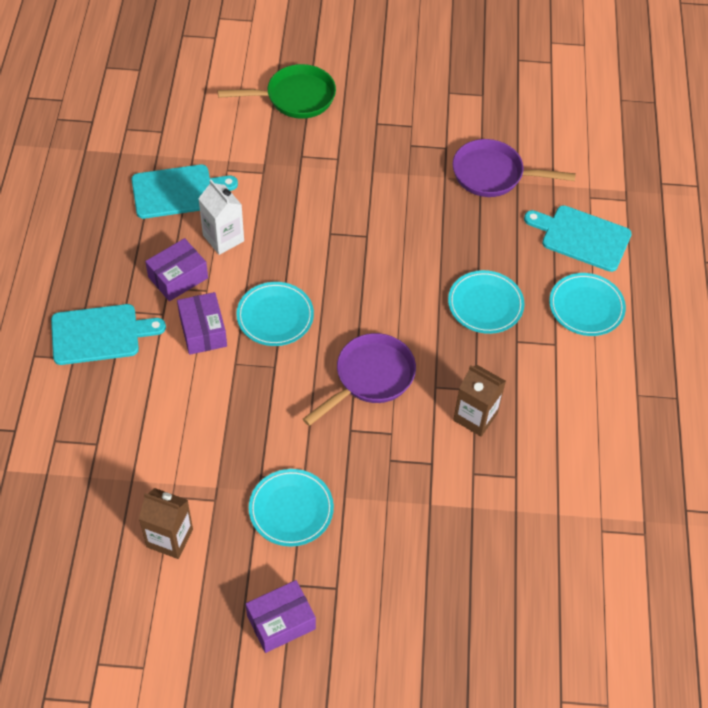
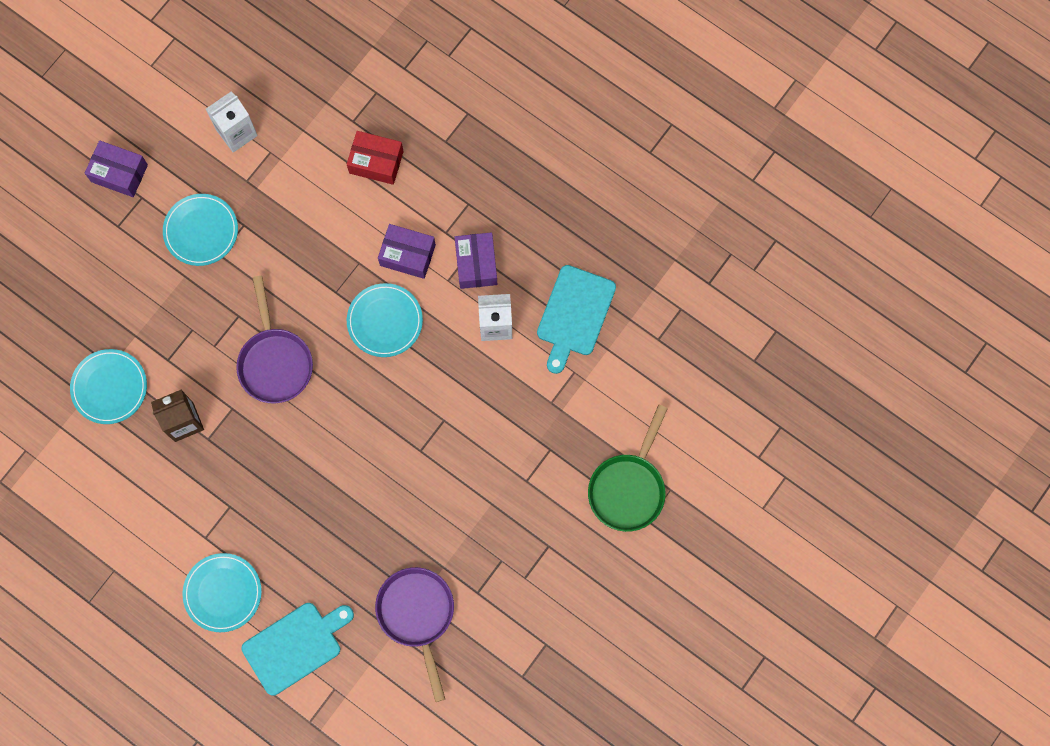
camera: 125 degrees right, 20 degrees up
(100, 334) = (456, 173): turquoise cutting board -> none
(127, 402) = (376, 162): none -> red box
(170, 538) = (237, 133): brown carton -> white carton
(281, 622) = (119, 173): purple box -> purple box turned 75 degrees counterclockwise
(485, 304) = (282, 506): turquoise plate -> turquoise plate (109, 387)
(493, 175) = (417, 615): purple pan -> purple pan turned 60 degrees counterclockwise

